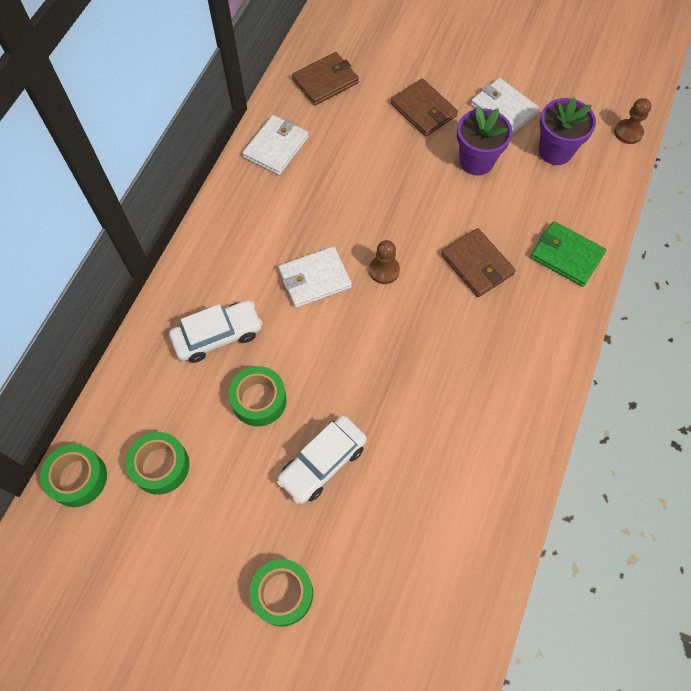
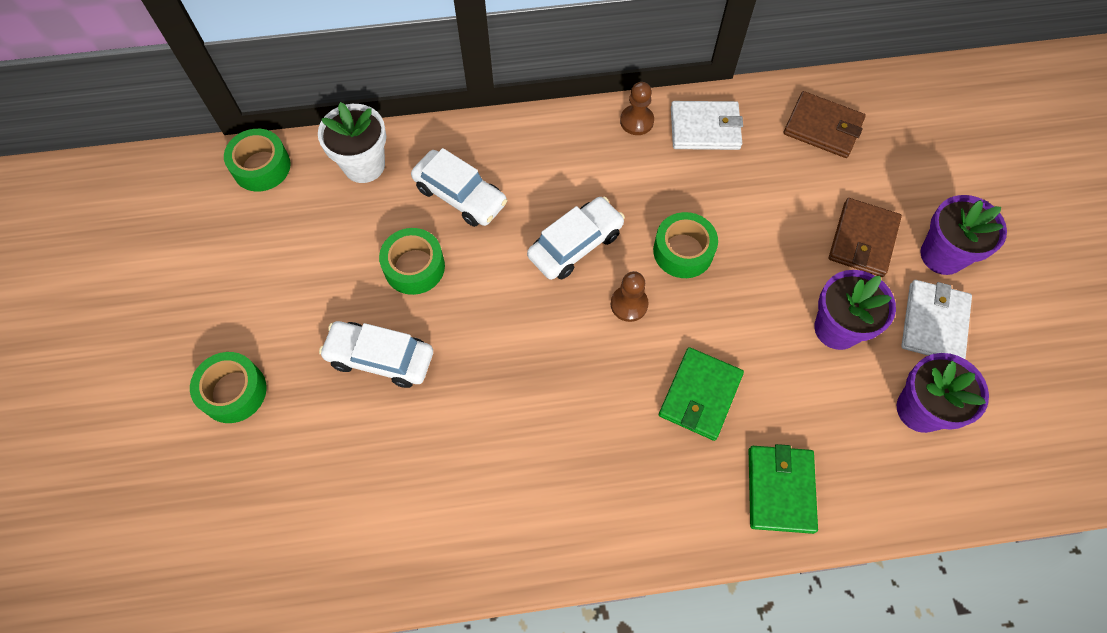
camera: 60 degrees right, 0 degrees up
(138, 394) = (364, 165): none -> white flower pot
(161, 466) = (305, 223): green tape -> green tape (683, 251)
(314, 279) = (575, 245): white wallet -> white car
(461, 76) = (942, 255): none -> purple flower pot
(477, 265) = (700, 395): brown wallet -> green wallet
(628, 132) = (1018, 486): brown pawn -> brown pawn (636, 121)

